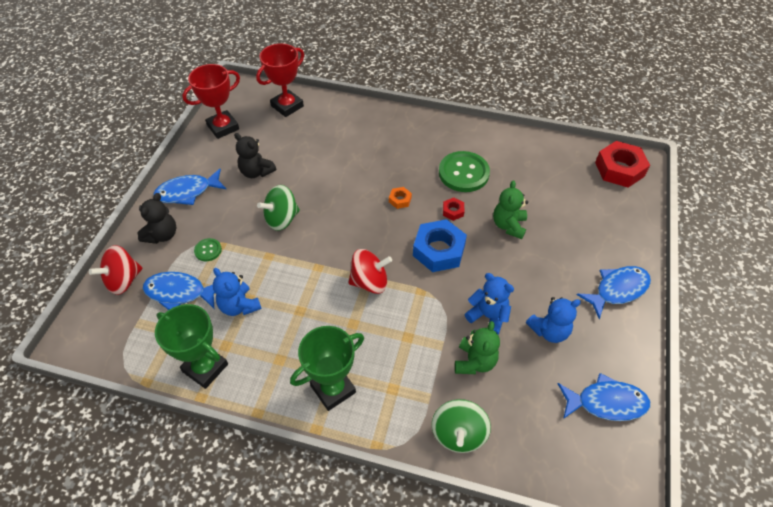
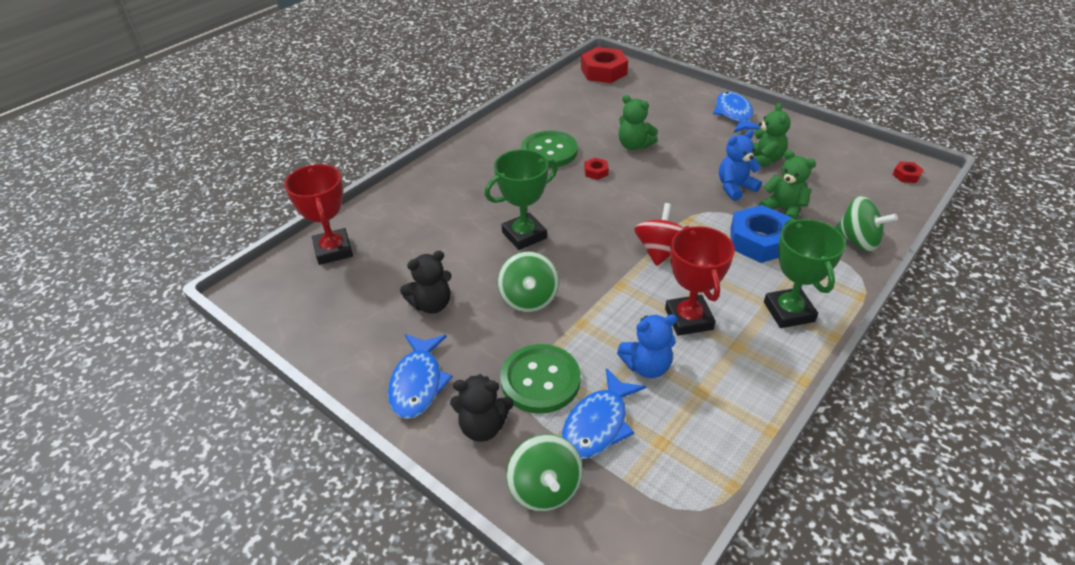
camera: 65 degrees left, 10 degrees down
(123, 280) = (545, 488): red spinning top -> green spinning top
(162, 235) = (483, 426): black teddy bear -> black teddy bear turned 135 degrees clockwise
(205, 368) = (729, 418): green trophy -> green trophy (524, 235)
(208, 250) = (540, 380): green button -> green button, size x2.10
(223, 127) = (318, 320): red trophy -> red trophy (688, 319)
(400, 200) = (558, 201): orange nut -> none
(439, 250) = (642, 194): blue nut -> blue nut (759, 241)
(549, 331) = (763, 160): blue teddy bear -> green teddy bear
(605, 473) = (906, 175): none -> red nut
(606, 402) = (842, 155): blue fish -> none

